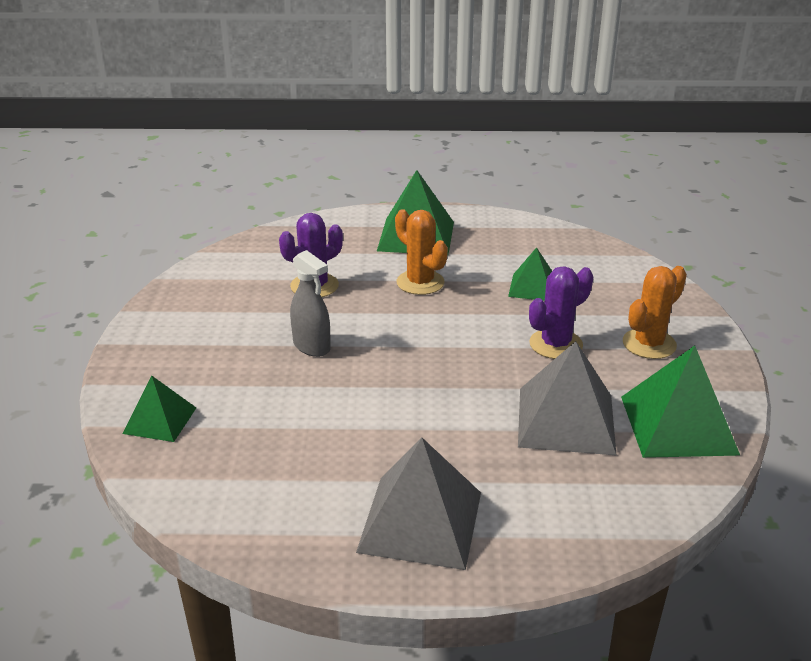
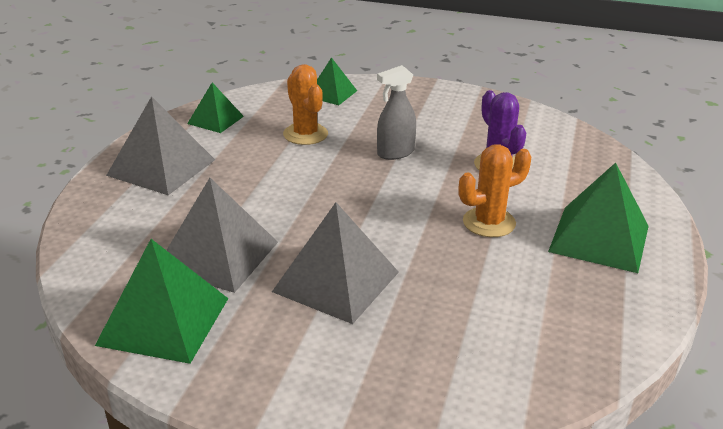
camera: 105 degrees right, 0 degrees up
(532, 287) = (458, 296): green pyramid -> green pyramid (215, 120)
(556, 344) = (336, 281): purple cactus -> grey pyramid
(649, 344) = (304, 350): orange cactus -> orange cactus (305, 134)

